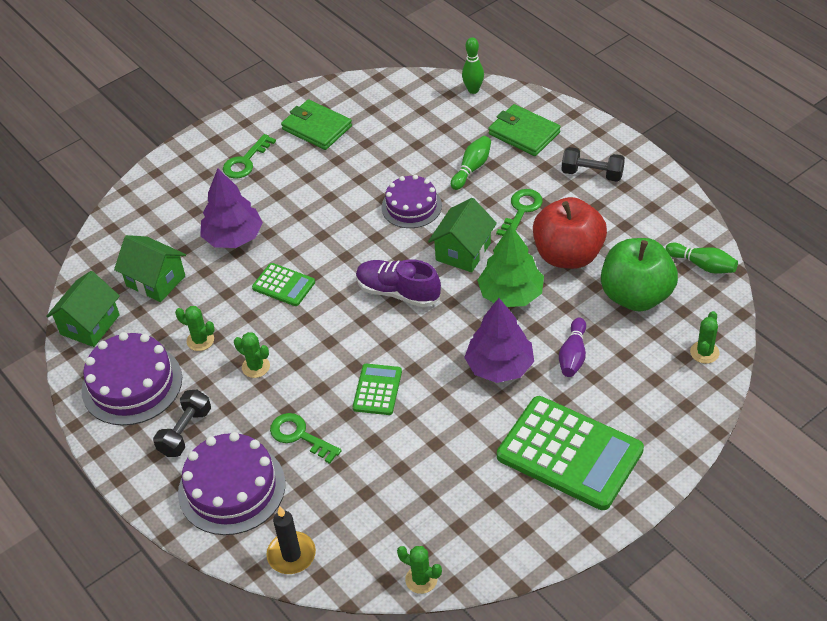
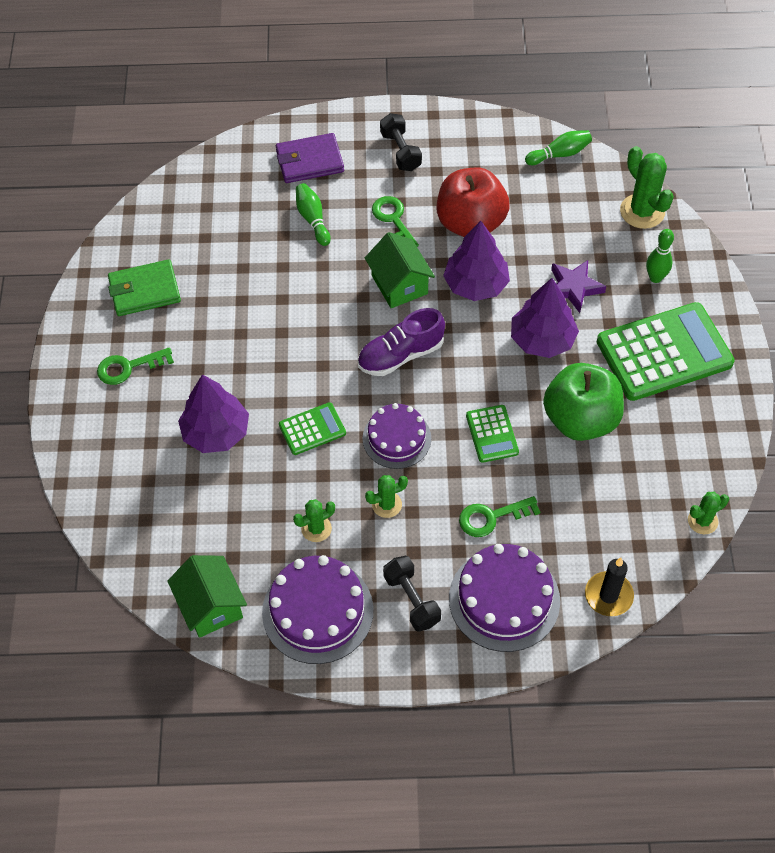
camera: 55 degrees left, 10 degrees up
(156, 281) = (208, 522): green house -> none
(245, 161) = (128, 367): green key -> green key turned 90 degrees clockwise
(377, 390) = (492, 434): green calculator -> green calculator turned 150 degrees counterclockwise
(411, 206) = (313, 285): purple cake -> purple cake (396, 438)
(473, 90) = (222, 159): green bowling pin -> green bowling pin (655, 278)
(511, 294) = (476, 284): green tree -> purple tree
(524, 133) = (310, 161): green wallet -> purple wallet
(573, 355) = (573, 288): purple bowling pin -> purple star
(592, 174) = (400, 151): black dumbbell -> black dumbbell turned 75 degrees counterclockwise
(636, 296) = (552, 212): green apple -> green apple (580, 419)
(704, 352) = (642, 211): green cactus -> green cactus, size x1.70

